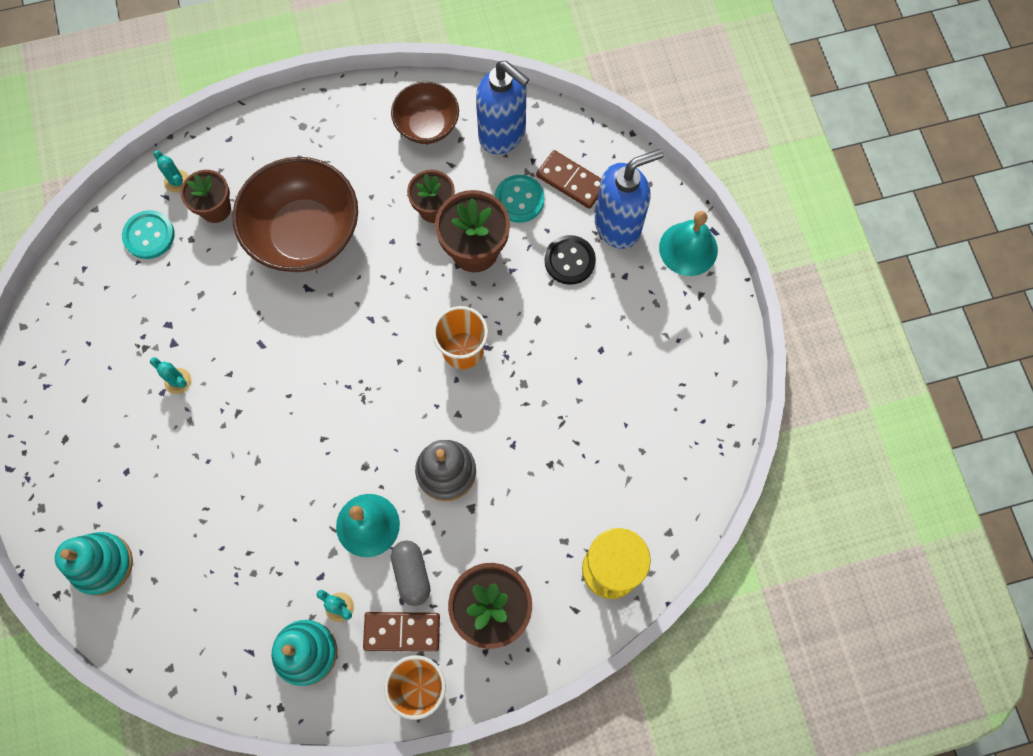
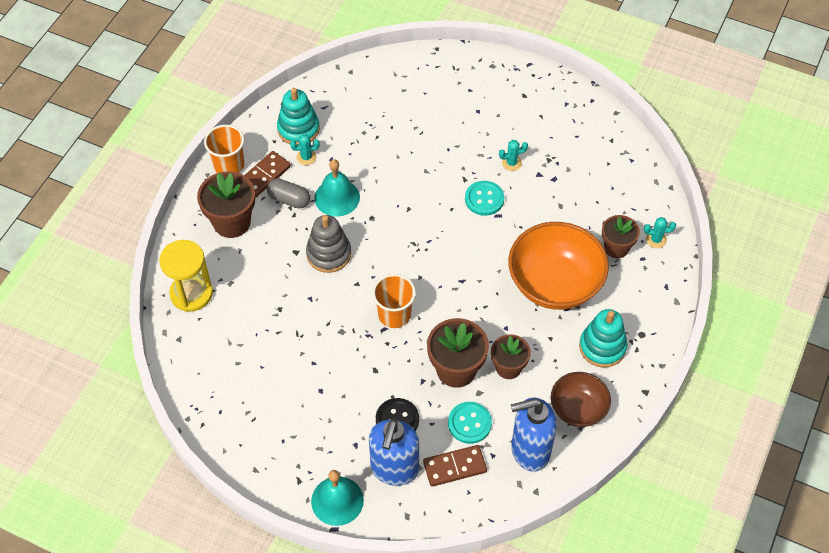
camera: 130 degrees right, 15 degrees down
(102, 564) = (434, 74): turquoise stacking toy -> turquoise stacking toy (602, 347)
(149, 235) = (626, 203): turquoise button -> turquoise button (484, 199)
(305, 234) = (554, 284): brown bowl -> orange bowl

